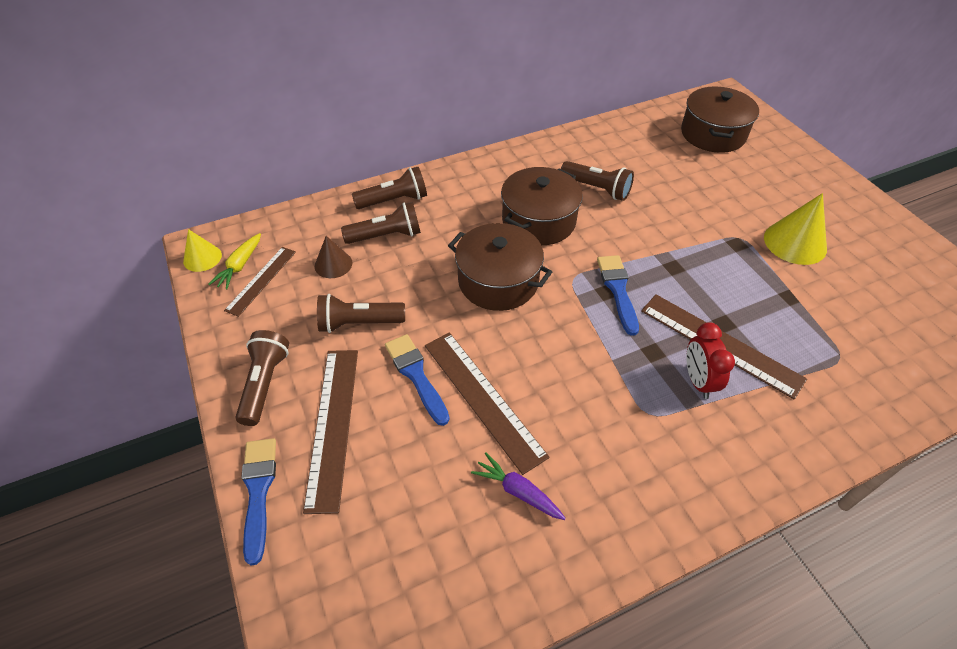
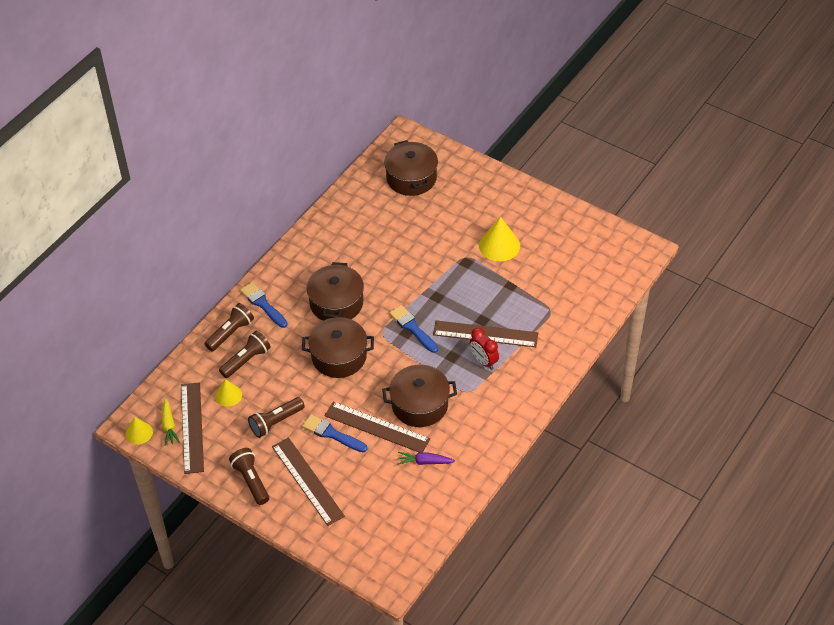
camera: 30 degrees left, 0 degrees up
(258, 491) = (296, 529): blue brush -> blue brush (263, 304)
(261, 280) = (192, 427): brown ruler -> brown ruler, size x1.60
(333, 264) = (228, 395): brown cone -> yellow cone
(565, 397) = (420, 405): none -> brown pot
(596, 189) = (359, 261): brown flashlight -> none

